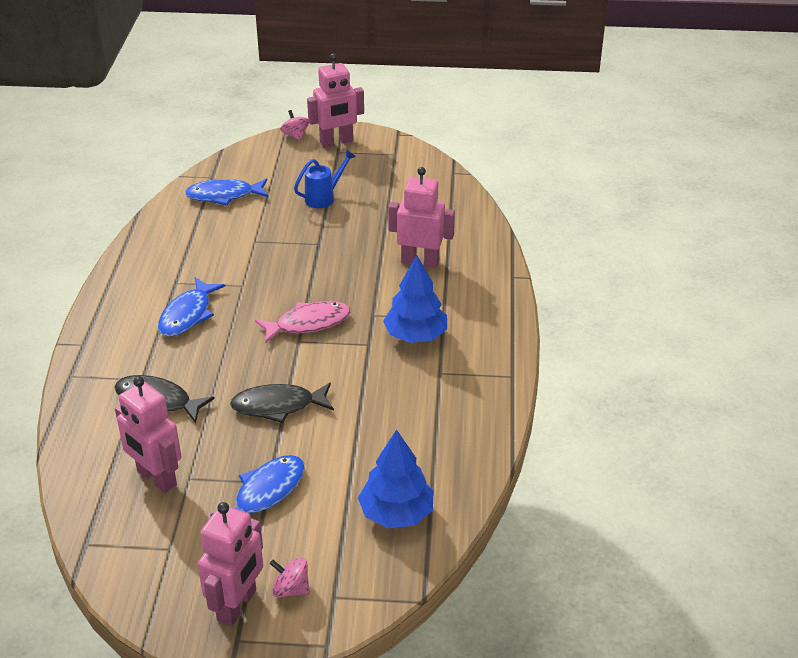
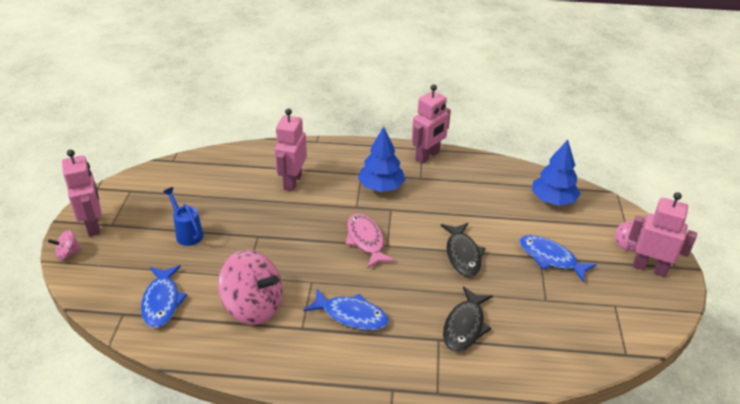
camera: 90 degrees left, 0 degrees up
(156, 478) = (550, 319): pink robot -> pink robot (427, 156)
(209, 249) = (253, 307): none -> pink spinning top

